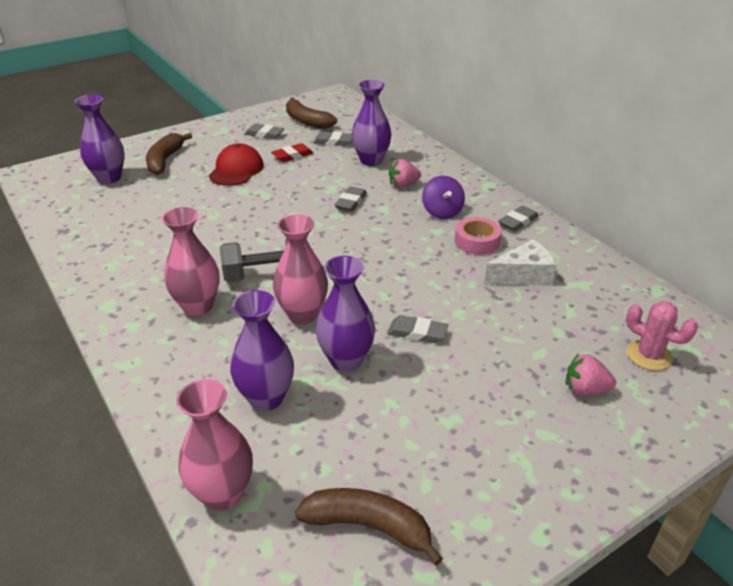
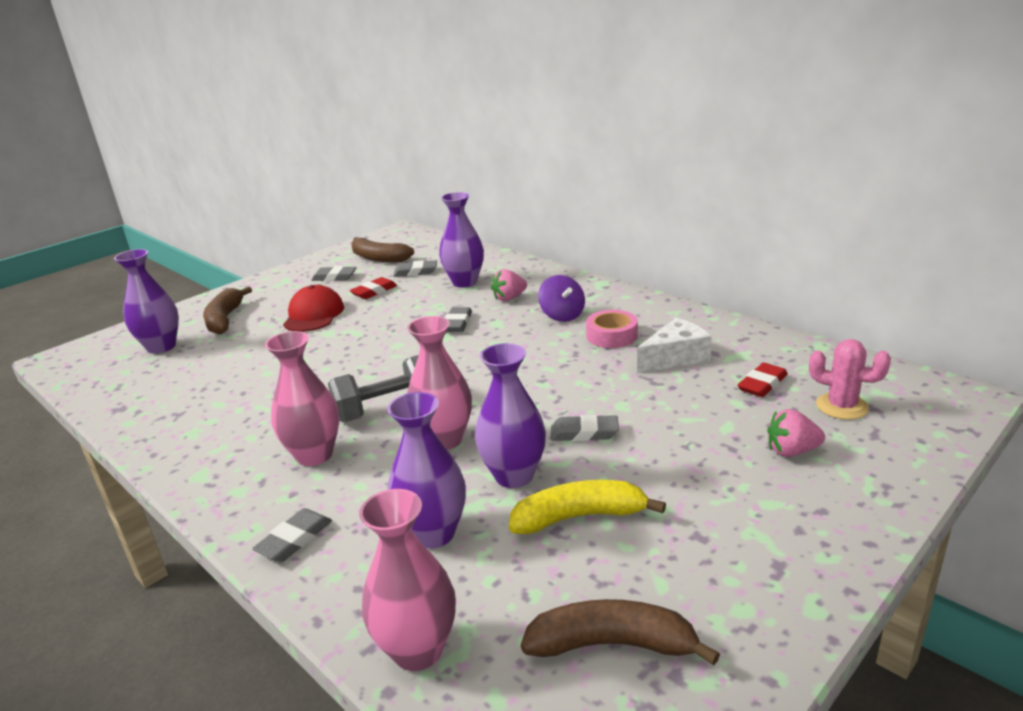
camera: 10 degrees left, 10 degrees down
(384, 410) = (579, 517): none -> yellow banana
(518, 222) = (647, 311): grey eraser -> grey eraser (294, 539)
(588, 318) = (762, 384): none -> red eraser

